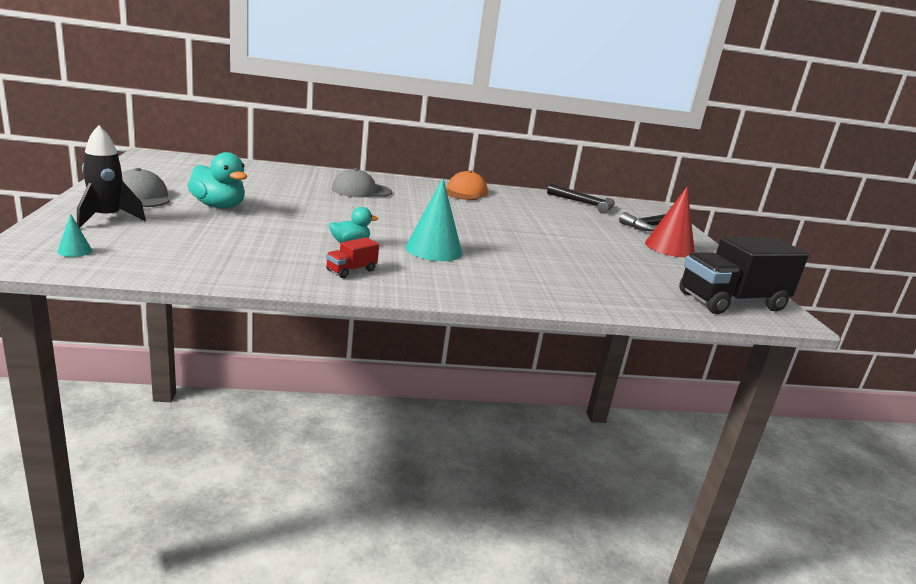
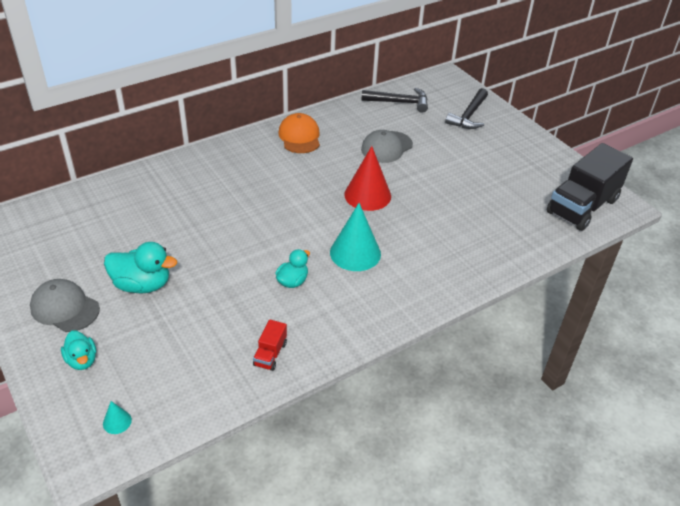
camera: 25 degrees left, 20 degrees up
(107, 218) = (82, 360): black rocket -> turquoise duck
(351, 270) = (328, 320): red truck -> red truck (270, 354)
(361, 190) = (221, 185): grey cap -> grey cap (386, 147)
(669, 247) = (501, 145): red cone -> red cone (367, 195)

